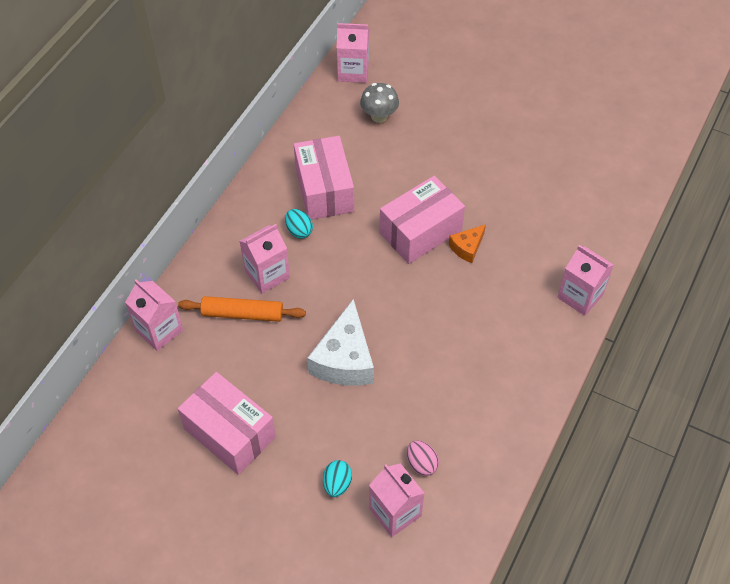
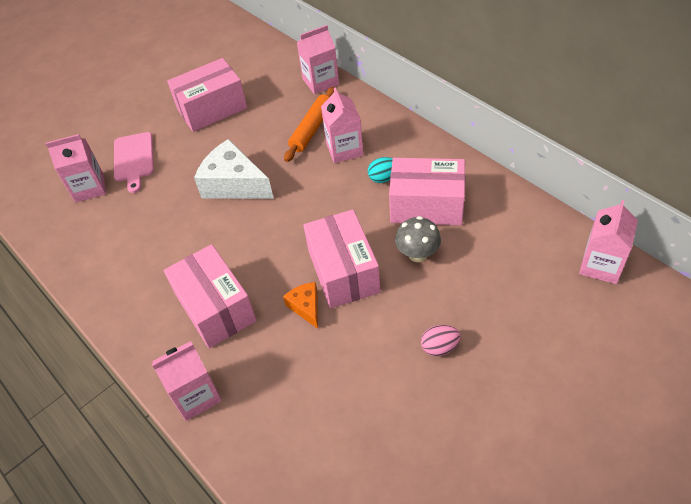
camera: 115 degrees right, 5 degrees down
(337, 484) = (134, 159): turquoise egg -> pink cutting board
(379, 116) = (520, 274): grey mushroom -> grey mushroom (417, 254)
(421, 464) = (113, 213): pink egg -> pink egg (439, 347)
(496, 315) = (215, 308): none -> pink box

